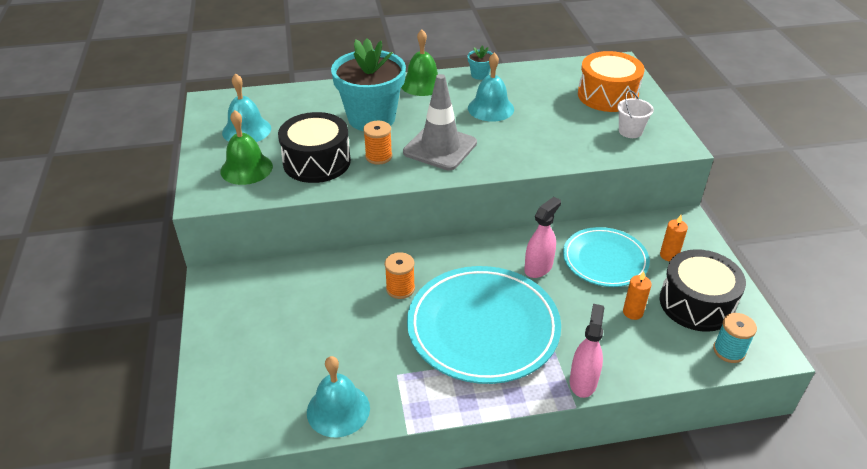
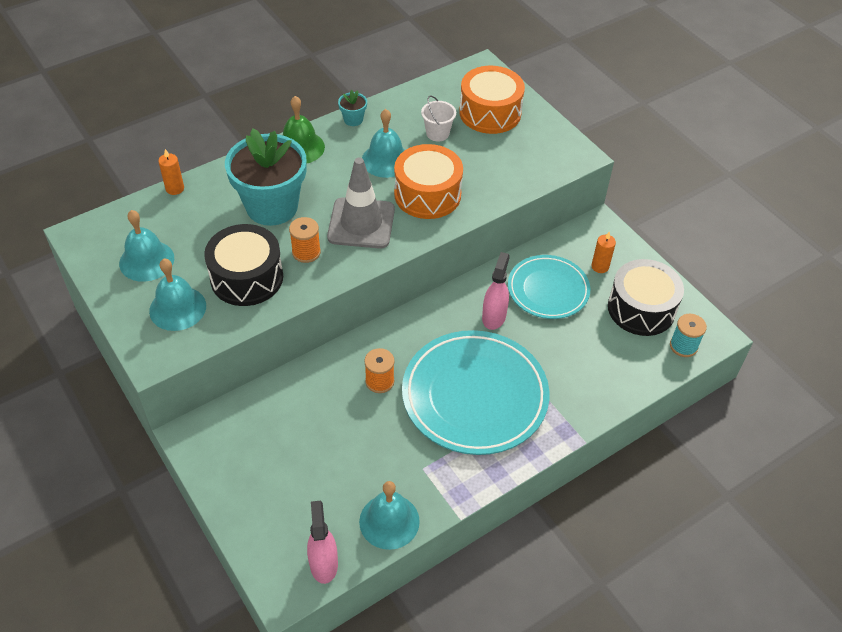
camera: 25 degrees left, 10 degrees up
(246, 168) = (177, 308): green bell -> turquoise bell
(513, 141) = (427, 194): none -> orange drum
(583, 381) = (581, 417): pink spray bottle -> pink spray bottle (323, 563)
(630, 131) = (530, 152): white bucket -> white bucket (437, 133)
(633, 312) = (593, 335): orange candle -> orange candle (175, 188)

